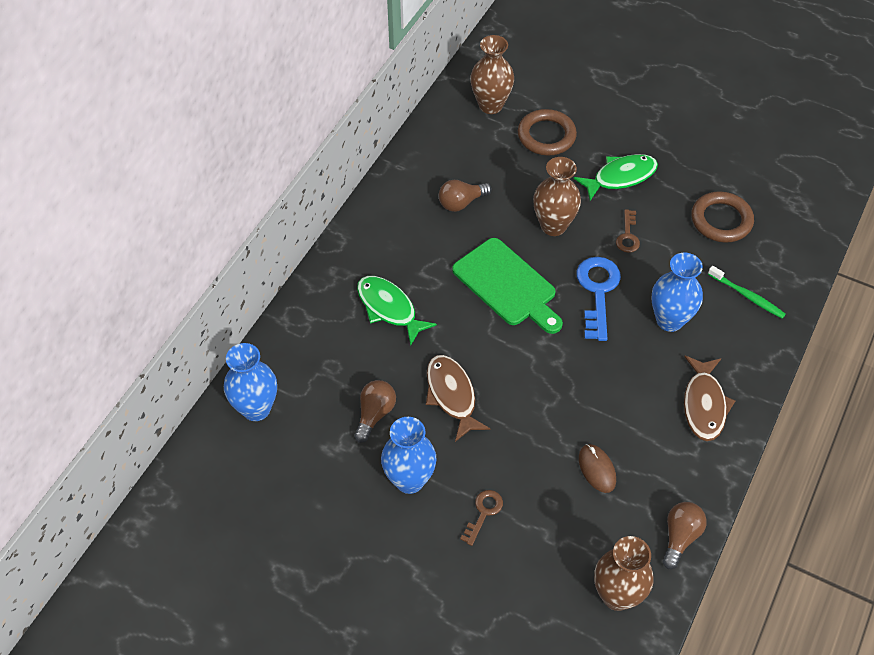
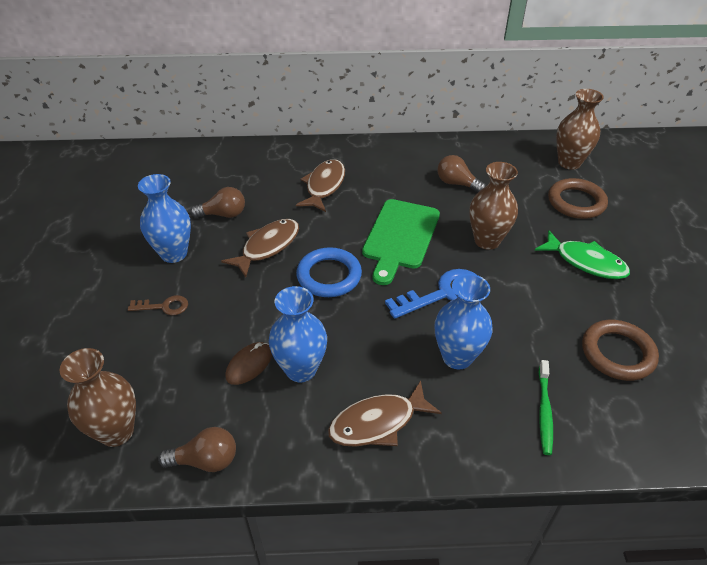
camera: 60 degrees right, 10 degrees down
(256, 408) = (193, 161): blue vase -> blue vase (301, 369)
(389, 308) = (324, 186): green fish -> brown fish
(524, 363) = (329, 276): none -> blue ring
(628, 236) = (525, 291): brown key -> none

